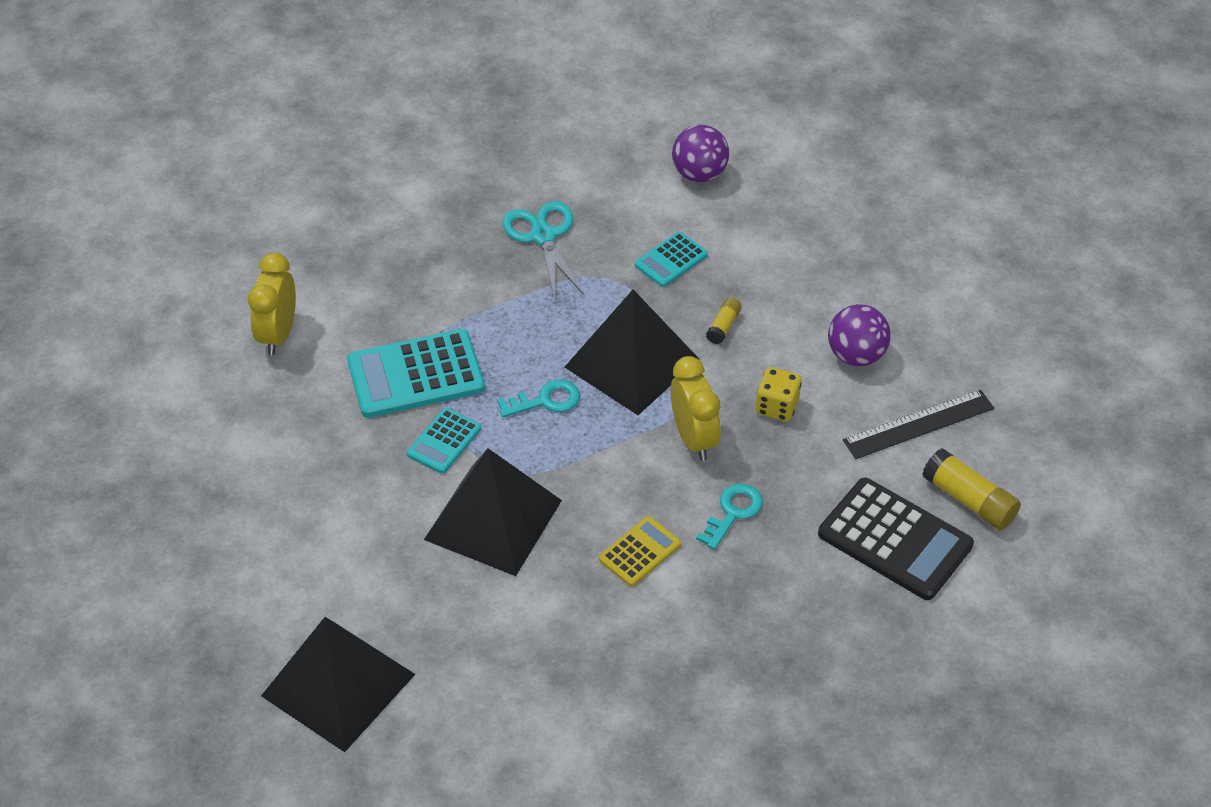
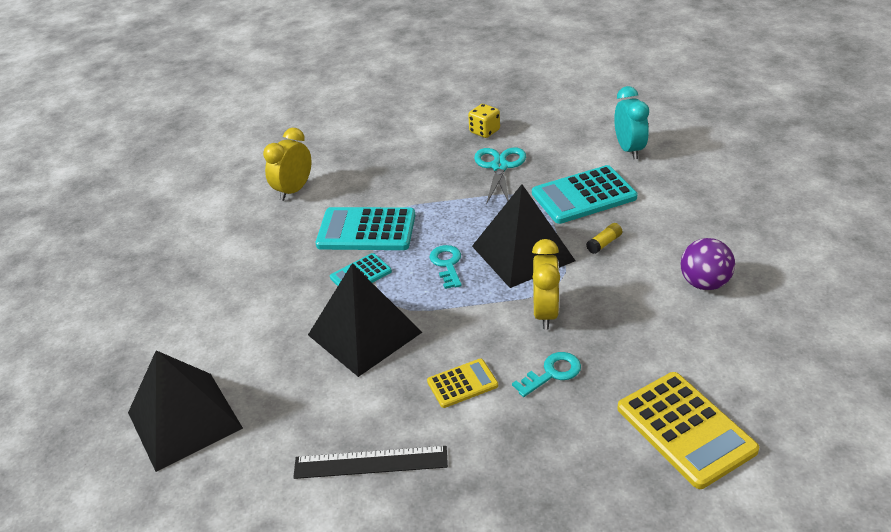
camera: 25 degrees right, 10 degrees down
(546, 400) = (447, 264): turquoise key -> turquoise key turned 105 degrees counterclockwise
(671, 260) = (584, 196): turquoise calculator -> turquoise calculator, size x1.83
(699, 174) = (629, 149): purple ball -> turquoise clock
(777, 407) = (623, 305): yellow dice -> yellow dice (484, 131)
(895, 539) = (685, 429): black calculator -> yellow calculator
(918, 424) = (740, 344): black ruler -> black ruler (370, 462)
(969, 500) = (767, 414): yellow glue stick -> none

